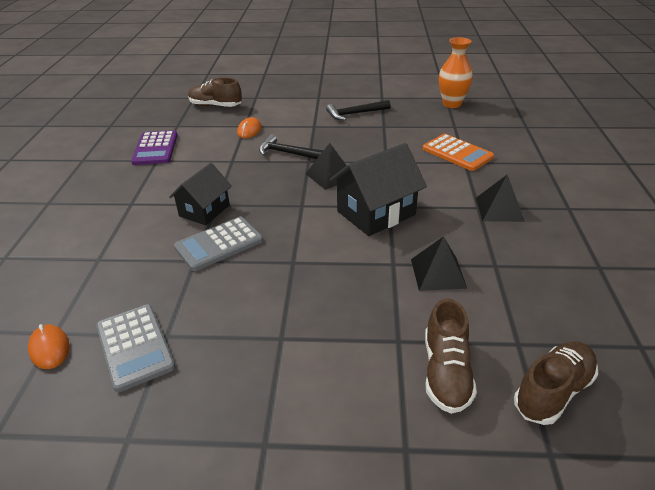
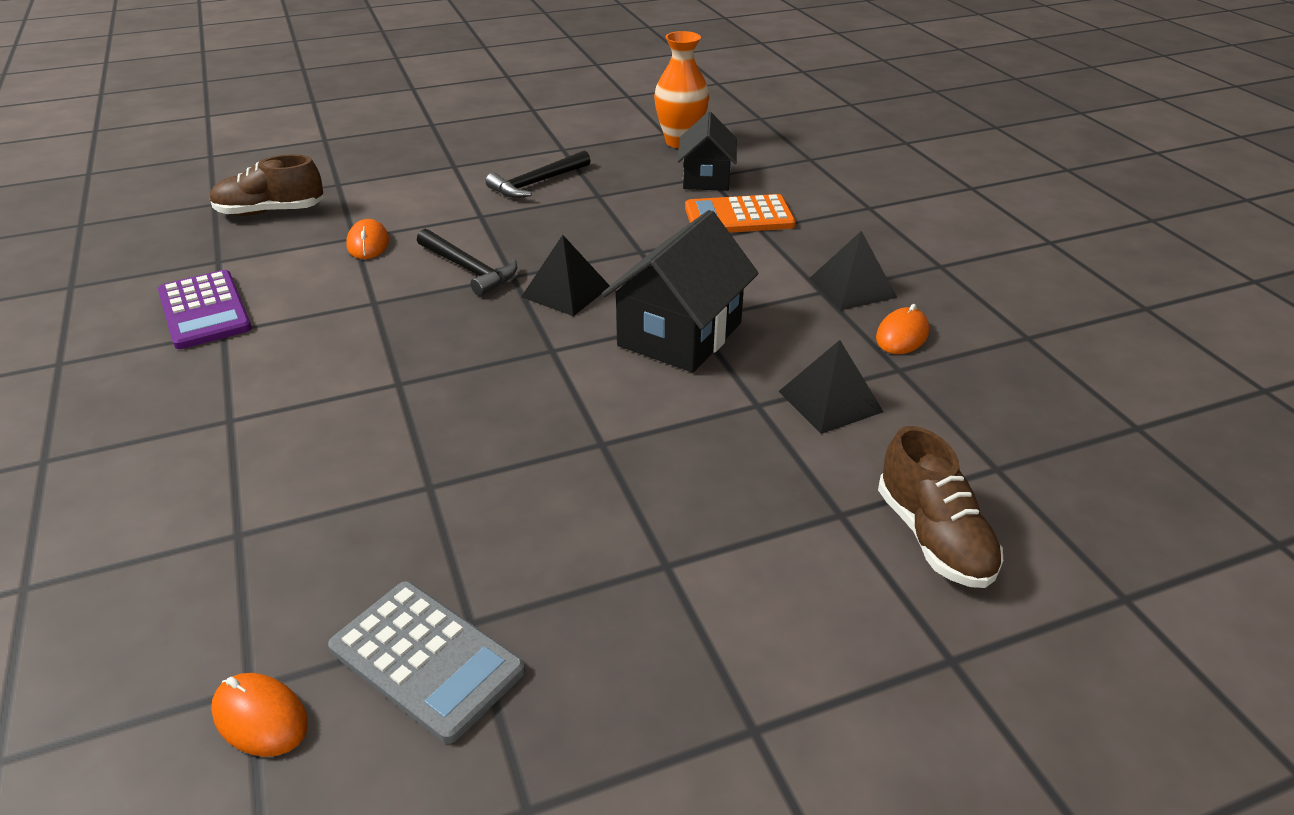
camera: 25 degrees left, 0 degrees up
(204, 211) = (385, 399): black house -> black house (706, 178)
(219, 244) = (454, 448): grey calculator -> none
(288, 153) = (469, 269): black hammer -> black hammer turned 135 degrees counterclockwise
(457, 153) = (739, 216): orange calculator -> orange calculator turned 150 degrees clockwise
(512, 245) = (902, 335): none -> orange mouse
(553, 391) = (1078, 517): brown shoe -> none

